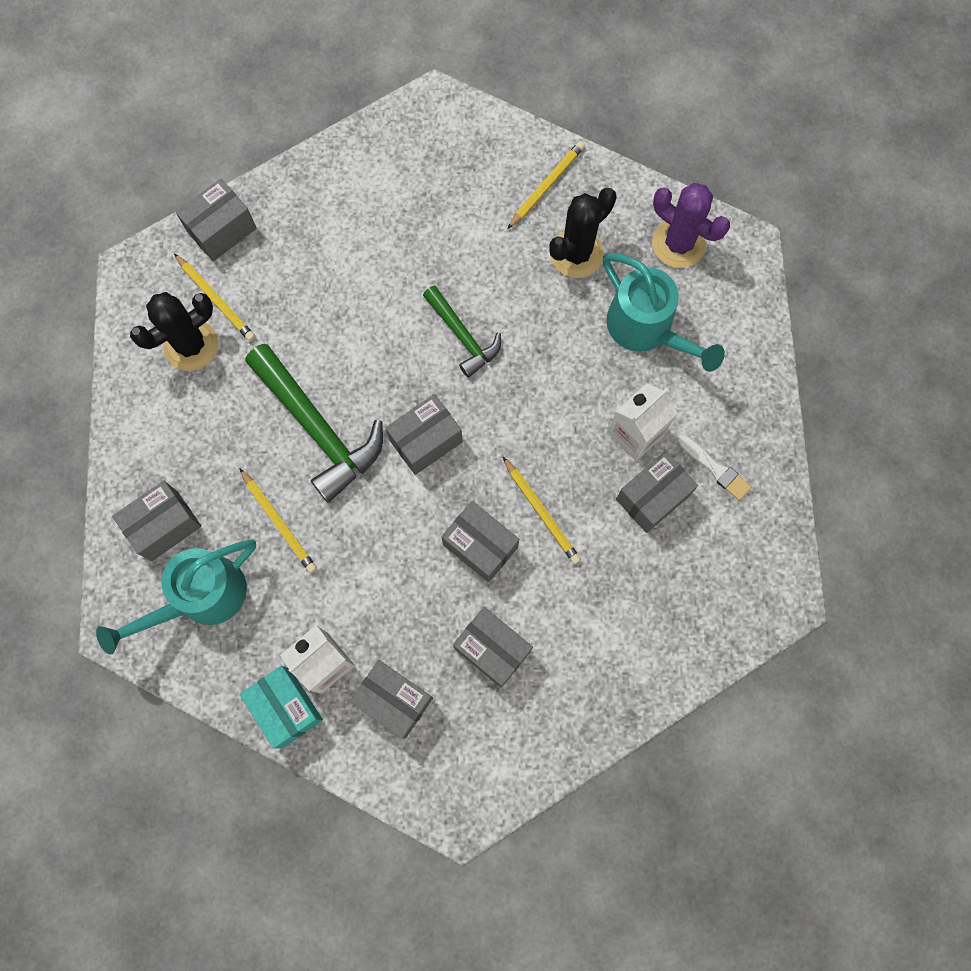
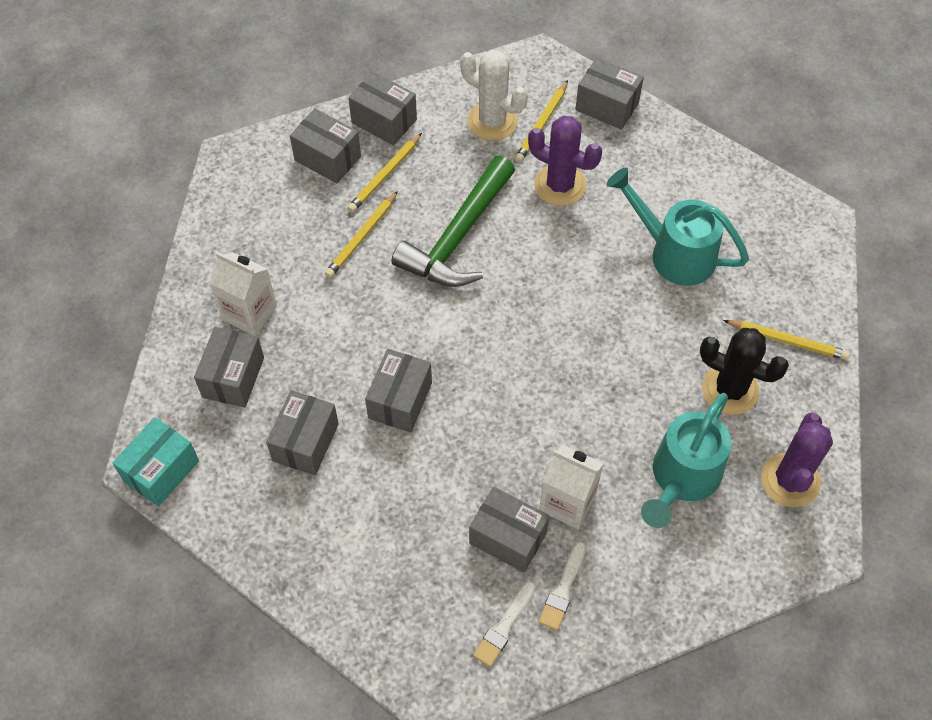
camera: 70 degrees right, 15 degrees down
(191, 345) = (492, 121): black cactus -> white cactus
(201, 597) = (276, 205): turquoise watering can -> turquoise watering can (674, 253)
(286, 708) = (201, 297): turquoise box -> turquoise box (161, 471)
(298, 311) = (560, 185): none -> purple cactus
(425, 441) = (482, 323): grey box -> grey box (384, 121)
(463, 336) = (597, 320): green hammer -> none
(541, 512) = (453, 442): yellow pencil -> yellow pencil (385, 175)
(733, 530) = (504, 627): none -> white brush

